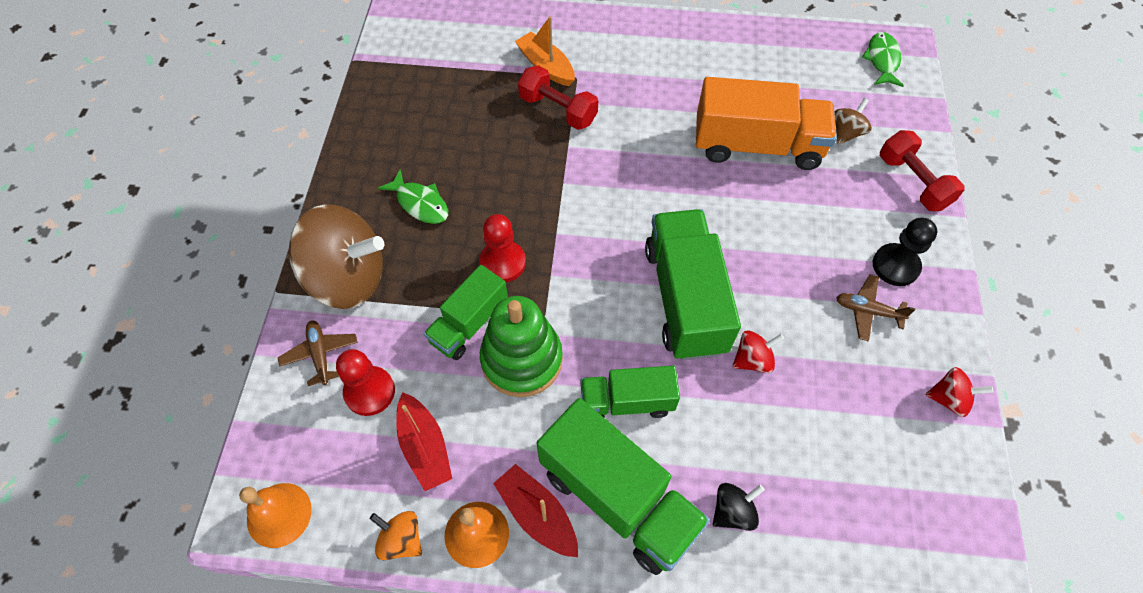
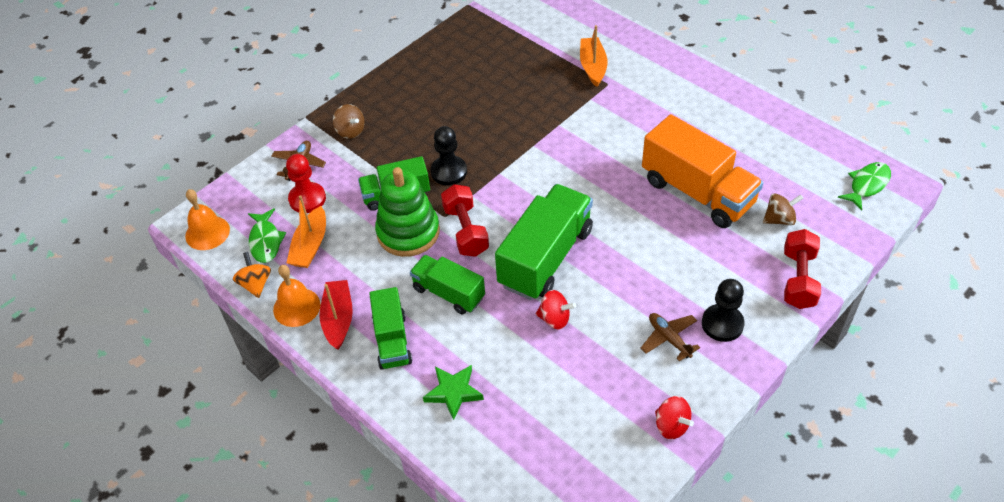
camera: 40 degrees right, 10 degrees down
(348, 278) = (350, 131): brown spinning top -> brown spinning top, size x0.44
(420, 203) = (431, 111): green fish -> green fish (265, 241)
(425, 447) = (310, 246): red boat -> orange boat
(503, 262) = (449, 172): red pawn -> black pawn
(558, 110) = (574, 98): red dumbbell -> red dumbbell (466, 231)
(618, 498) = (392, 340): green truck -> green truck, size x0.60
(733, 511) = (453, 392): black spinning top -> green star

